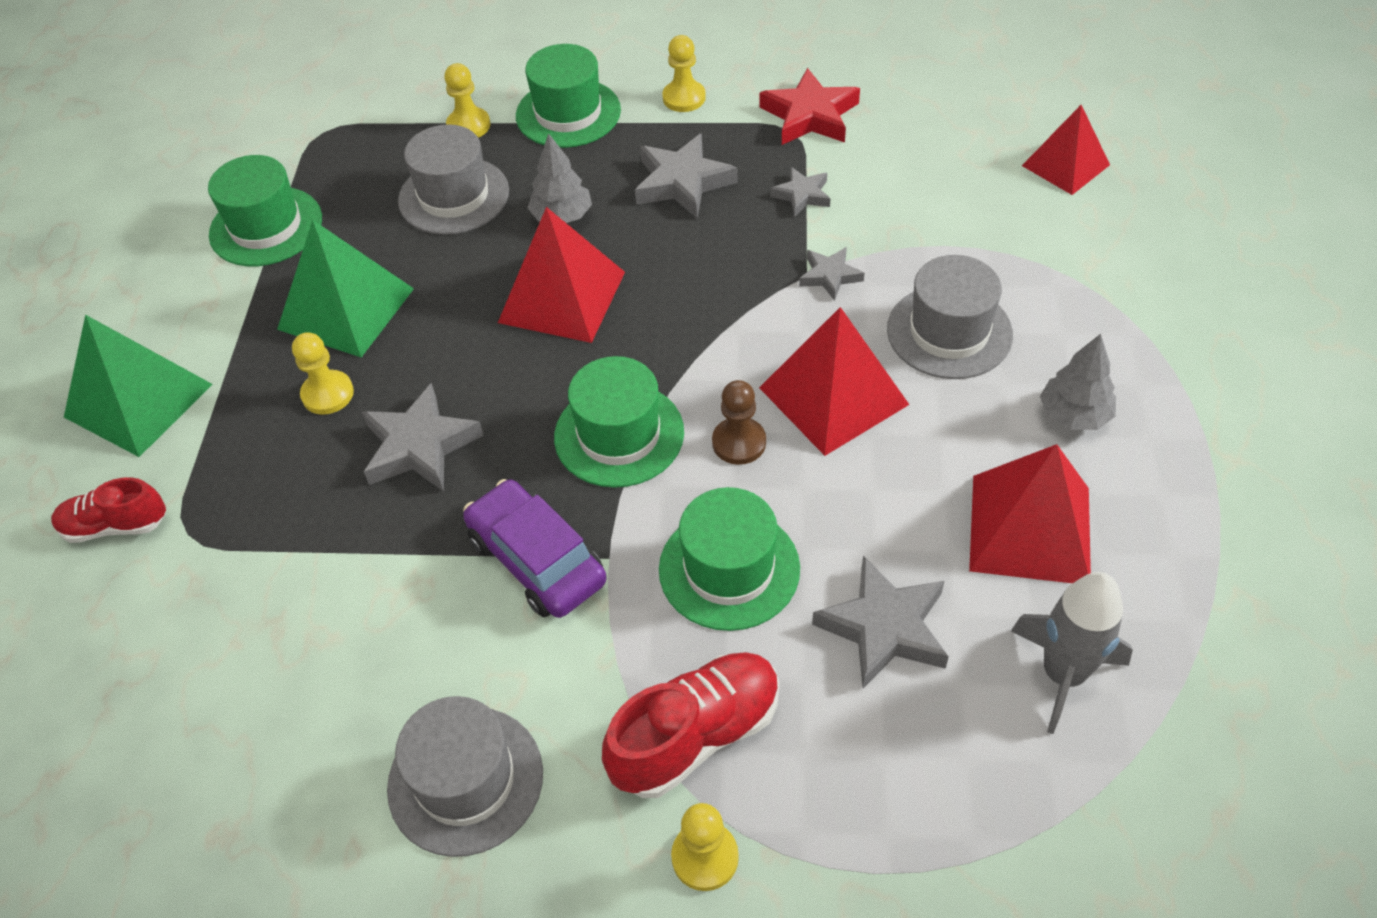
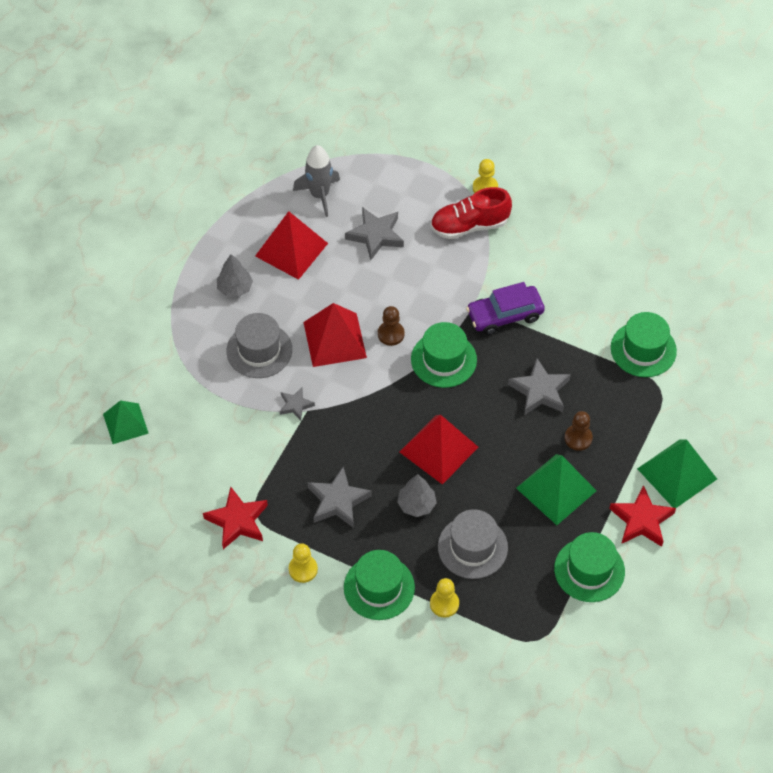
camera: 160 degrees left, 5 degrees up
(115, 526) = (694, 405): red shoe -> none
(192, 314) = (641, 520): none -> red star
(327, 394) = (578, 438): yellow pawn -> brown pawn
(465, 780) = (563, 242): grey hat -> none
(537, 560) = (505, 315): purple car -> purple car turned 90 degrees clockwise
(729, 569) = (425, 281): green hat -> green hat (643, 349)
(802, 195) = (278, 463): grey star -> none
(1066, 165) = (125, 423): red pyramid -> green pyramid

